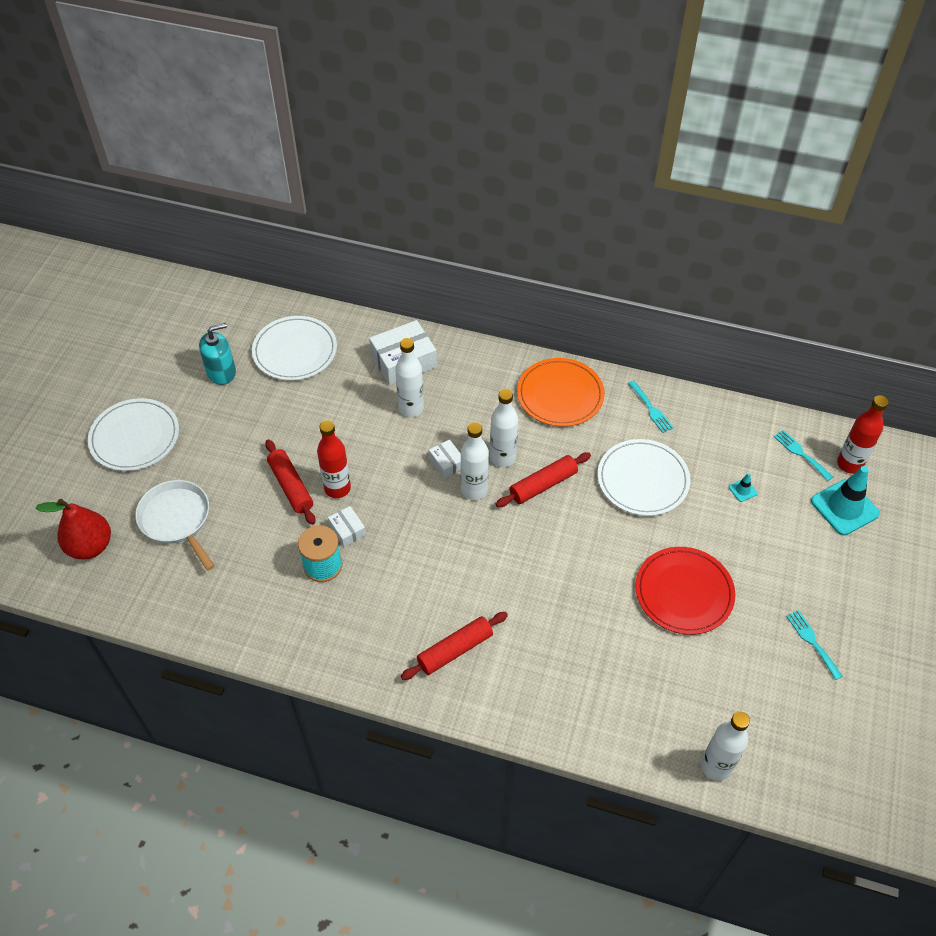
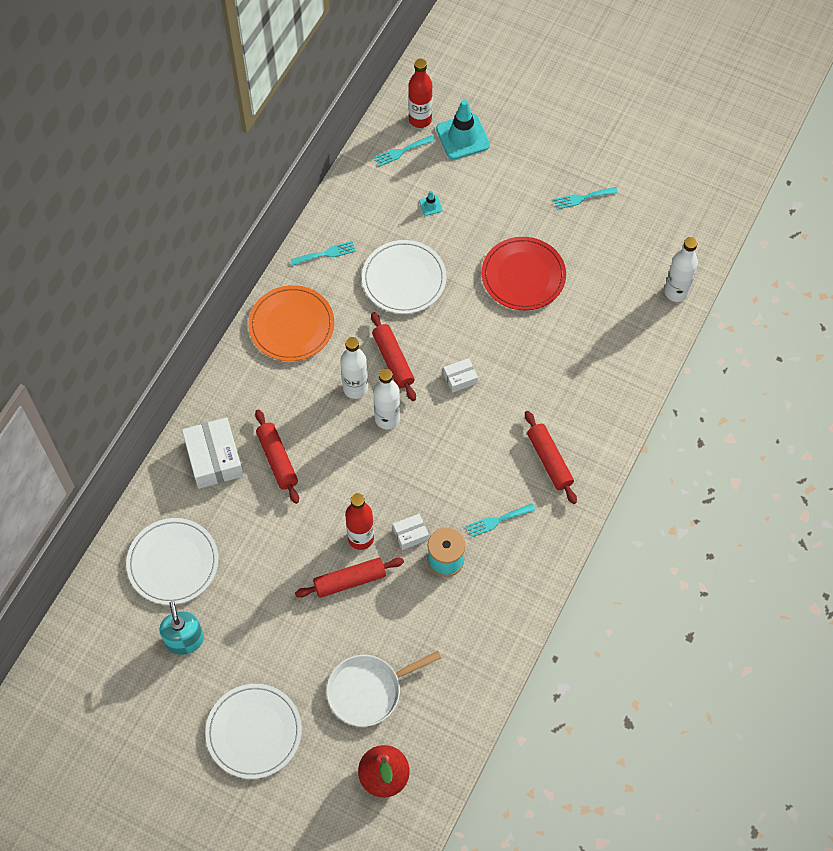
camera: 80 degrees left, 10 degrees up
(374, 608) = (497, 520): none -> turquoise fork
(411, 408) = (277, 459): white bottle -> red rolling pin
(446, 463) = (351, 437): white box -> white box (460, 378)

